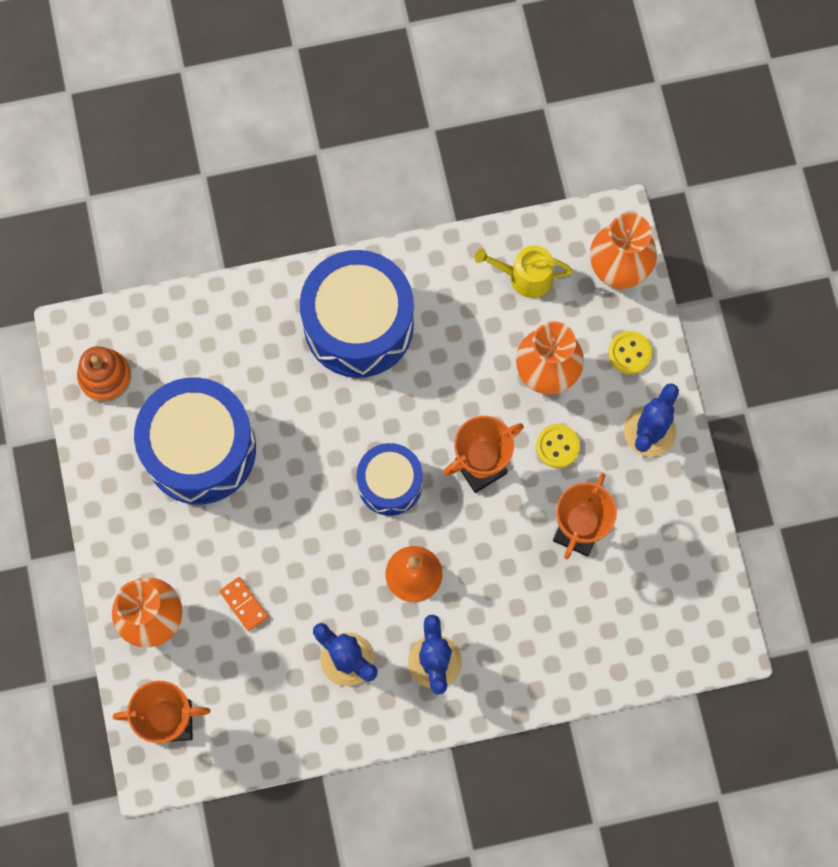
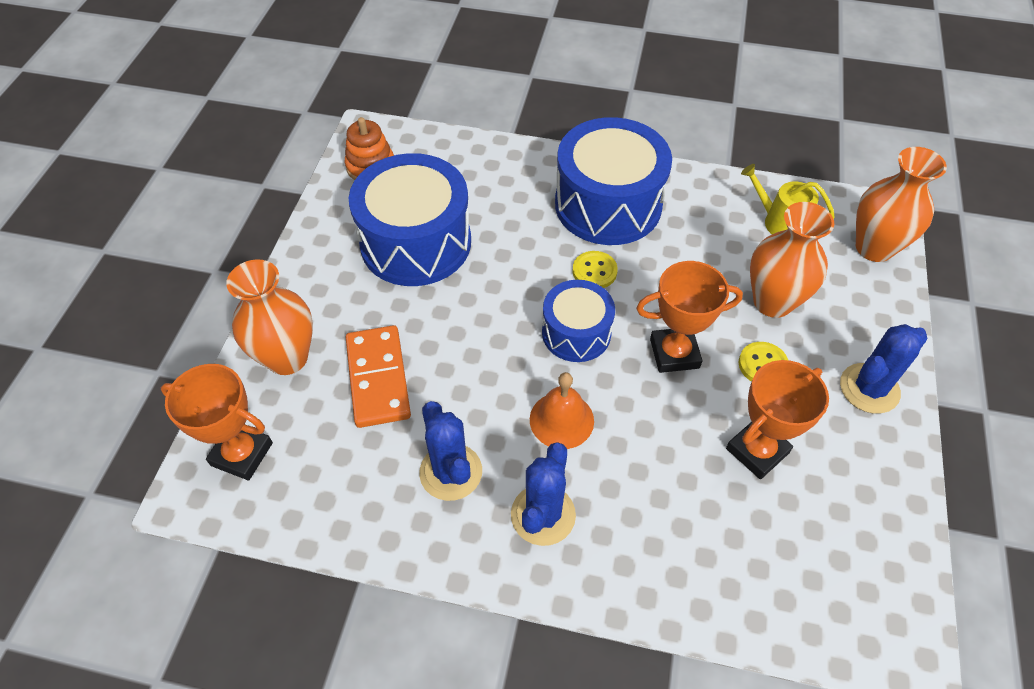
camera: 25 degrees right, 20 degrees down
(244, 604) = (378, 378): orange domino -> orange domino, size x1.94
(630, 353) = (867, 314): yellow button -> yellow button (594, 271)

